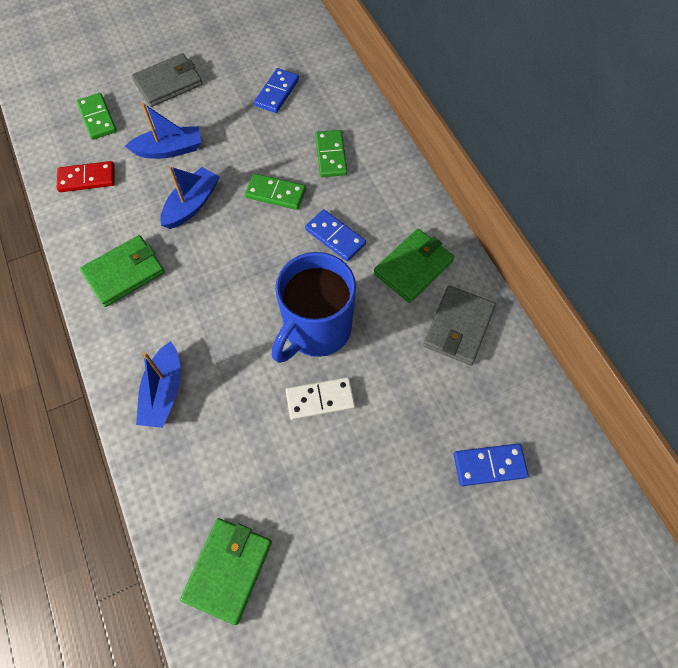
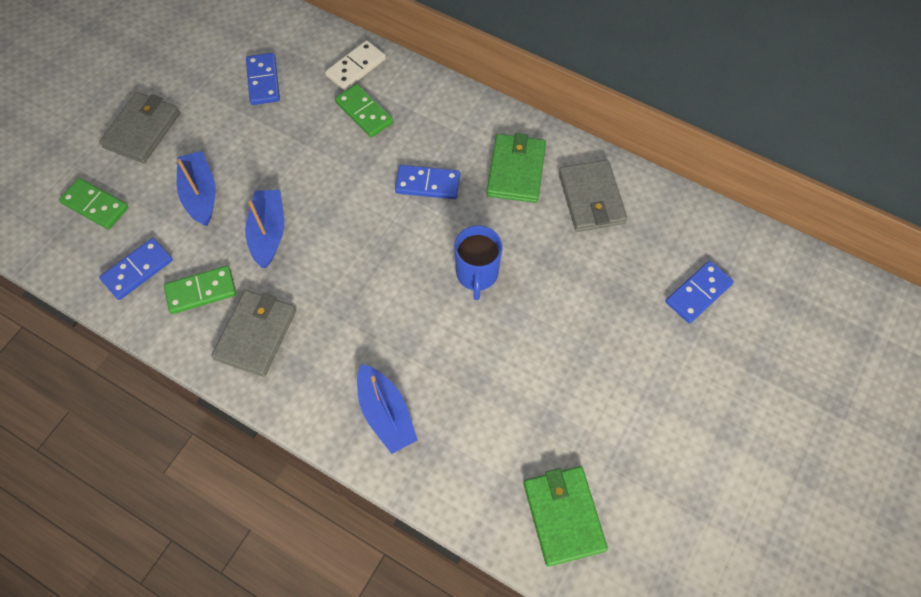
camera: 35 degrees left, 0 degrees up
(87, 178) = (137, 270): red domino -> blue domino
(124, 273) = (256, 334): green wallet -> grey wallet
(169, 150) = (200, 194): blue boat -> blue boat turned 60 degrees counterclockwise
(275, 194) = (341, 176): green domino -> green domino (201, 291)
(316, 330) = (477, 274): blue mug -> blue mug, size x0.61
(320, 399) = (527, 329): white domino -> white domino (356, 67)

